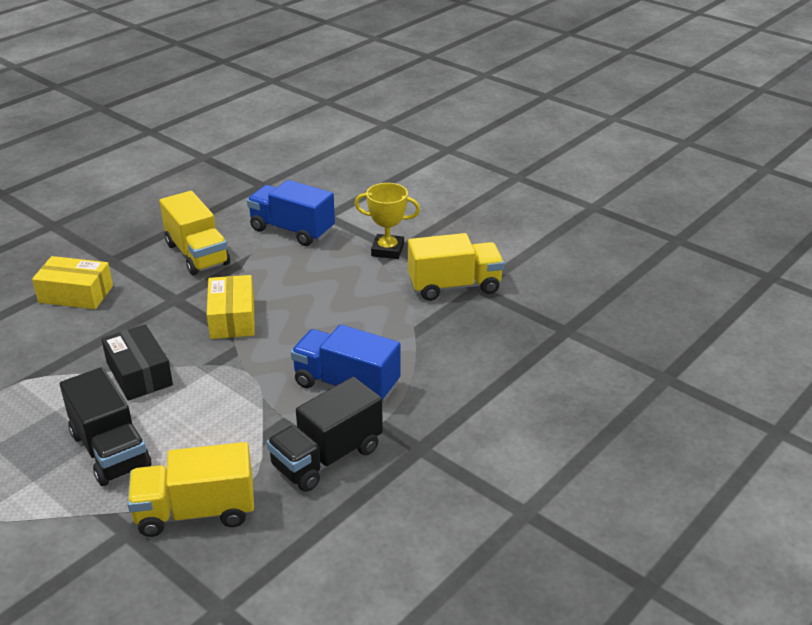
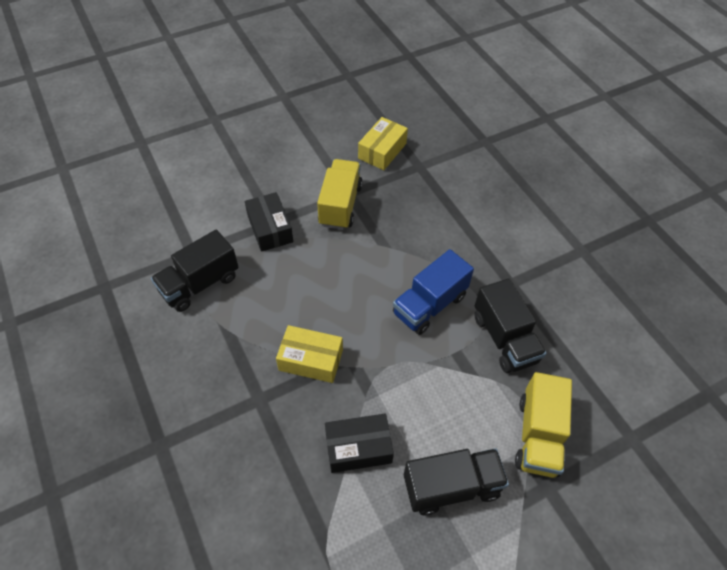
camera: 70 degrees left, 20 degrees up
(76, 294) = (205, 486): yellow box -> yellow box (382, 151)
(197, 254) = (195, 366): yellow truck -> none
(292, 230) = (200, 284): blue truck -> black truck
(387, 250) = (270, 229): yellow trophy -> black box

